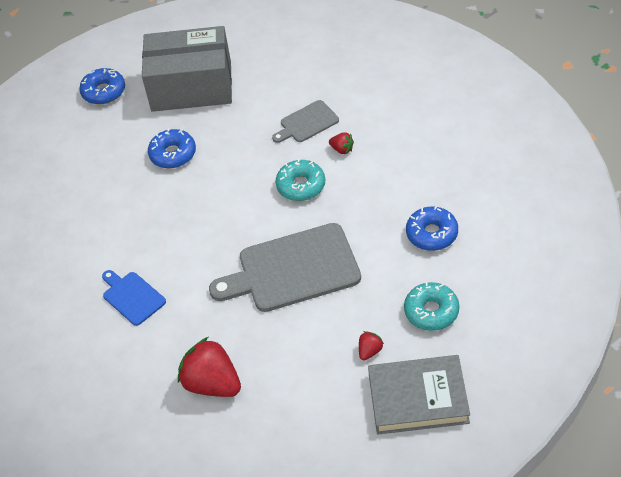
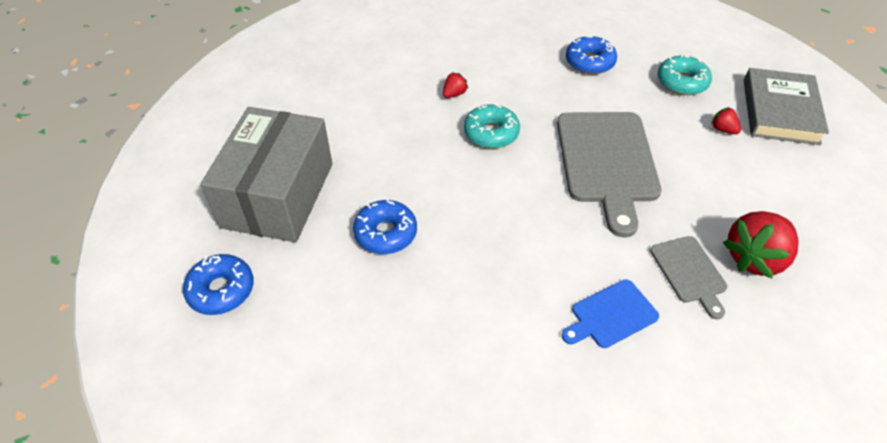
camera: 80 degrees left, 0 degrees up
(307, 123) = (401, 111): grey cutting board -> grey cutting board (689, 272)

